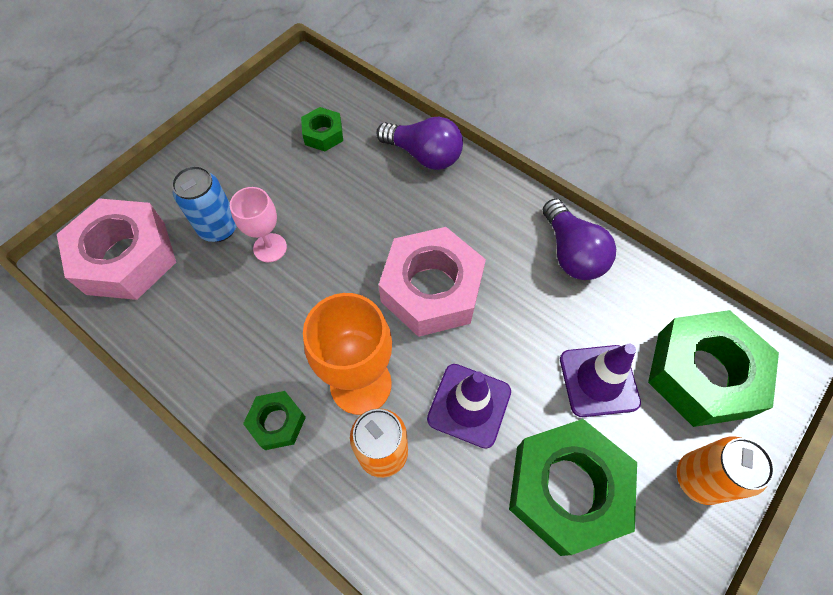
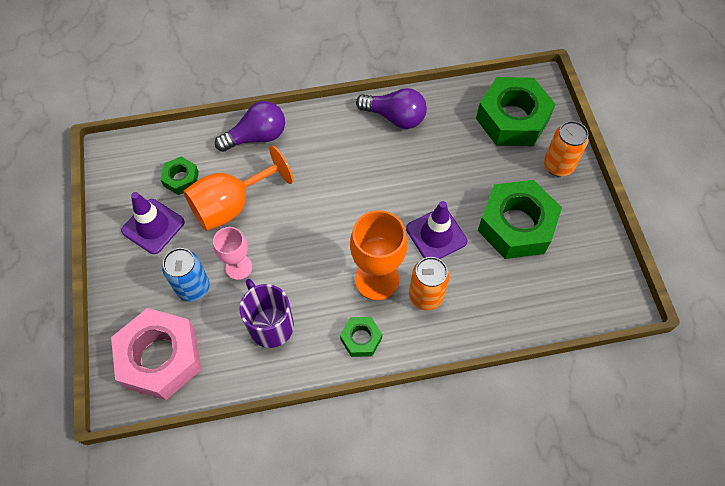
camera: 50 degrees left, 0 degrees up
(228, 322) = (270, 324): none -> purple mug
(331, 192) = (231, 205): none -> orange goblet
(432, 289) = (352, 201): pink nut -> none
(598, 380) = (476, 165): purple traffic cone -> purple traffic cone (153, 226)

